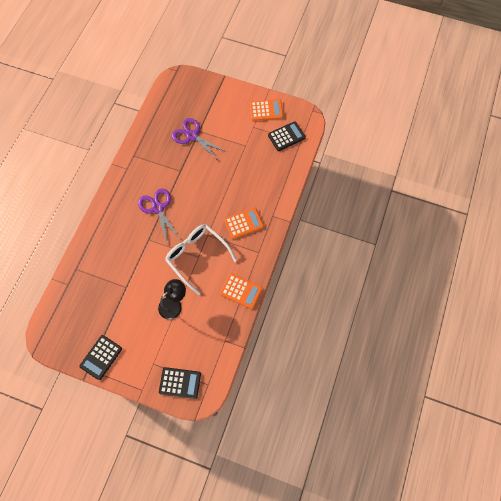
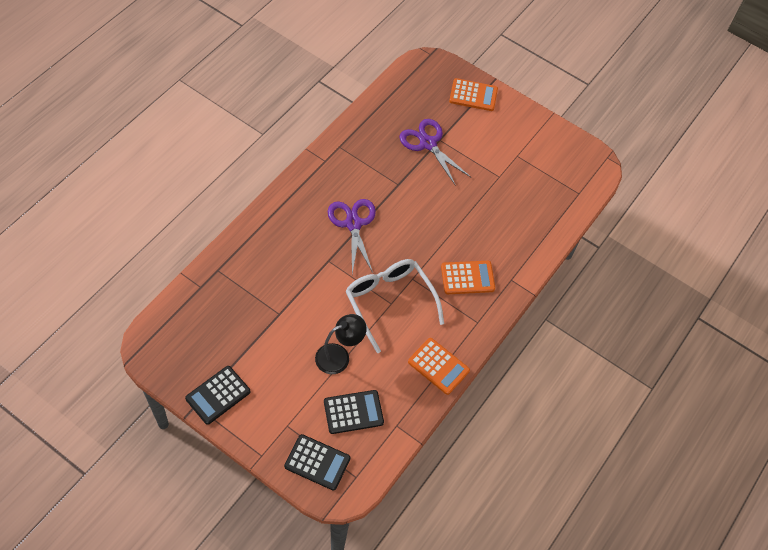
camera: 10 degrees right, 10 degrees down
(266, 110) = (541, 139): orange calculator -> orange calculator (473, 95)
(286, 136) = (560, 181): black calculator -> black calculator (353, 412)

